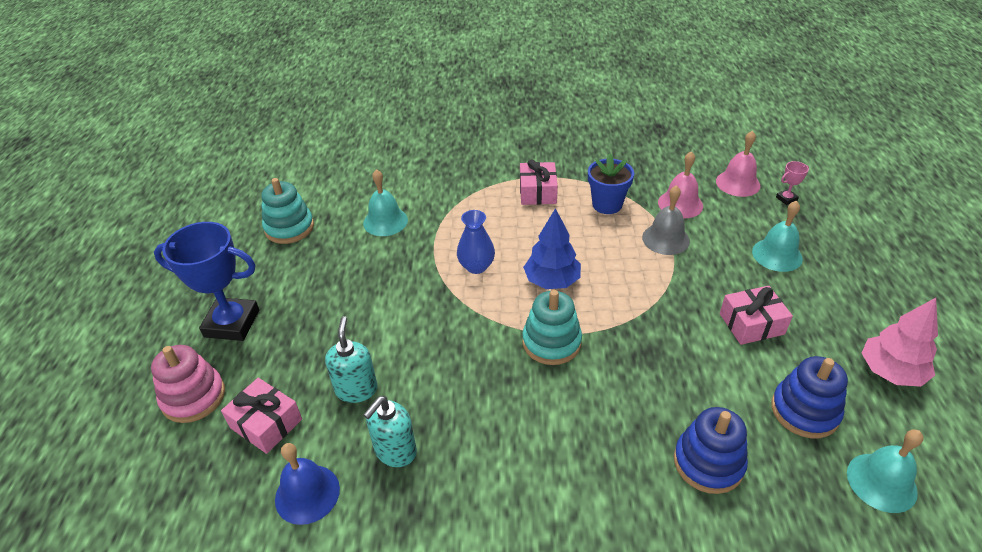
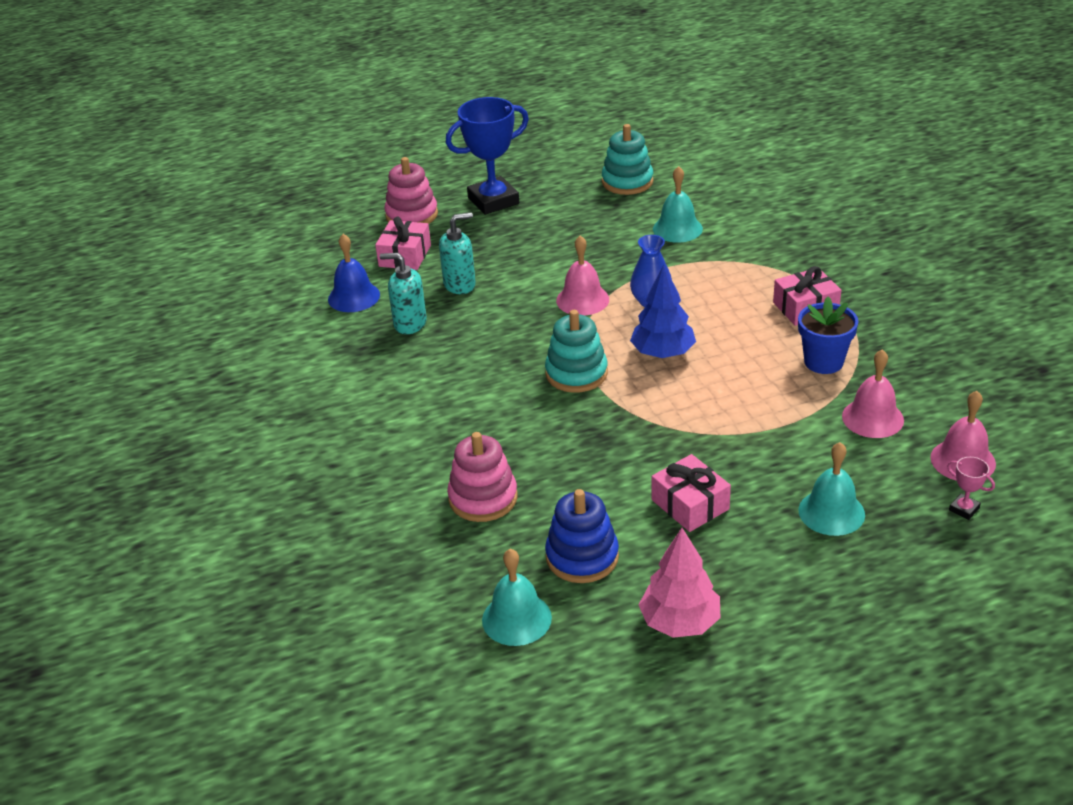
camera: 70 degrees right, 5 degrees down
(232, 323) = (493, 201): blue trophy -> blue trophy turned 75 degrees clockwise
(445, 307) = (582, 300): none -> pink bell
(665, 239) = (793, 418): grey bell -> none
(708, 463) = (483, 498): blue stacking toy -> pink stacking toy

